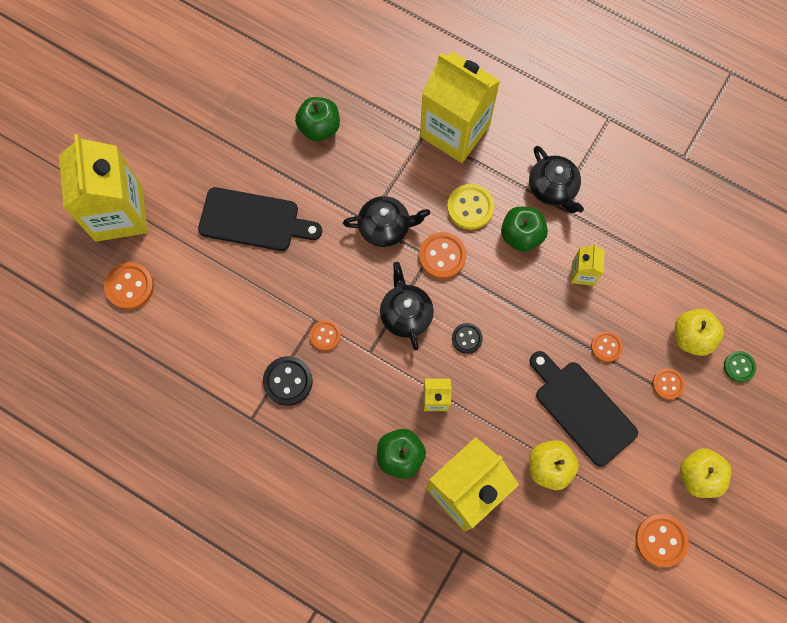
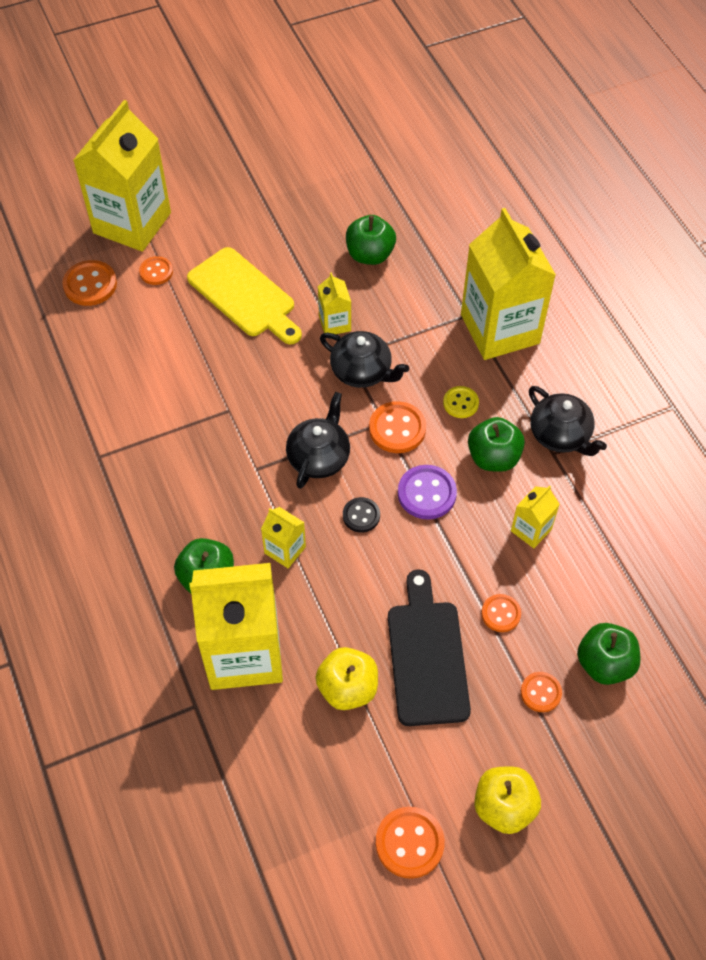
camera: 35 degrees right, 15 degrees down
(254, 220) = (244, 296): black cutting board -> yellow cutting board
(288, 381) = (159, 446): black button -> none
(325, 336) = (226, 429): orange button -> orange button (156, 272)
(337, 201) = (334, 323): none -> yellow carton
(470, 207) = (460, 403): yellow button -> yellow button, size x0.63
(497, 292) = (426, 493): none -> purple button
(553, 188) = (560, 435): black teapot -> black teapot turned 45 degrees counterclockwise
(691, 337) = (604, 664): yellow apple -> green apple
(739, 367) = (637, 728): green button -> none

